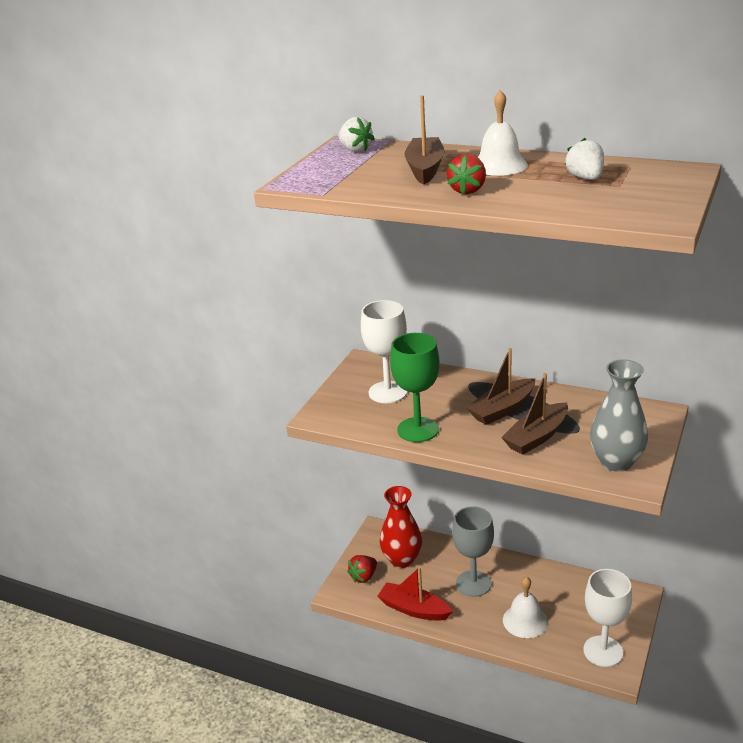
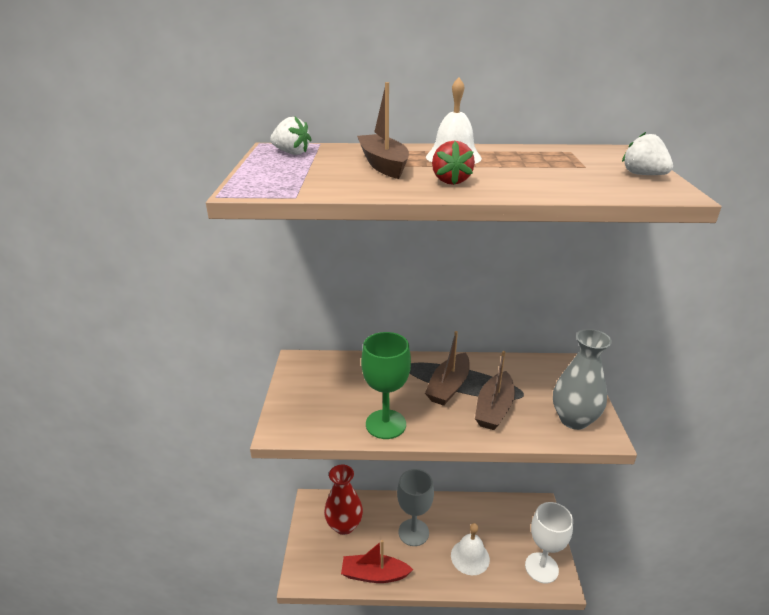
camera: 25 degrees left, 0 degrees up
(363, 576) = (317, 553): red strawberry -> none
(387, 392) = (336, 389): white goblet -> none
(585, 178) = (547, 163): white strawberry -> white strawberry (643, 175)

